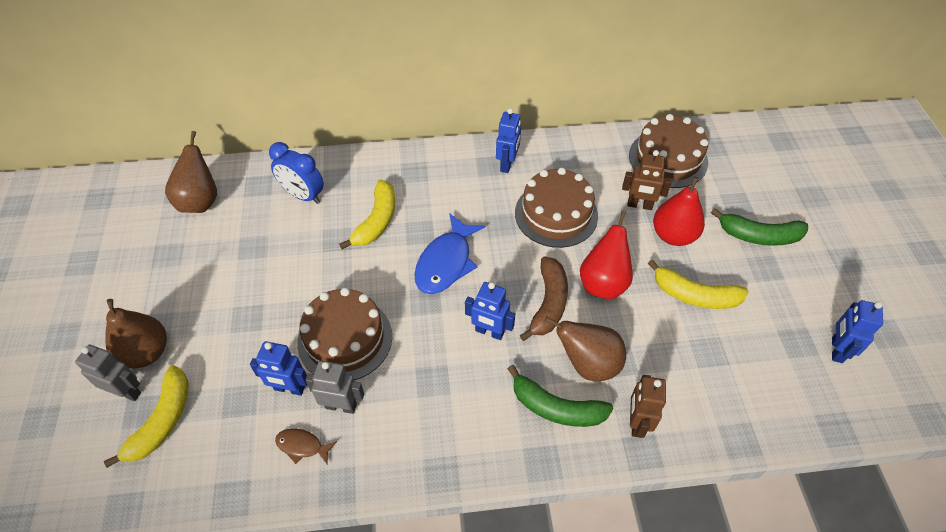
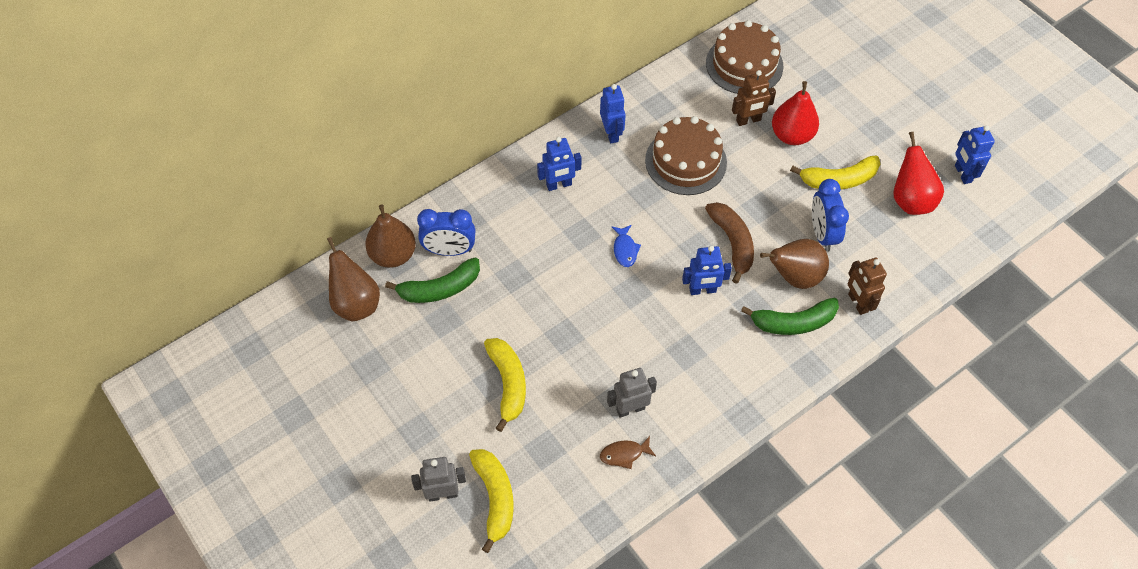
camera: 30 degrees left, 5 degrees up
(146, 353) = (430, 455): brown pear -> brown pear (393, 255)
(289, 388) = (577, 418): blue robot -> blue robot (559, 185)
(345, 339) = (591, 356): brown cake -> none
(376, 221) = (536, 242): yellow banana -> yellow banana (508, 384)
(446, 262) = (625, 249): blue fish -> blue fish, size x0.51
(603, 283) = (763, 204): red pear -> red pear (910, 200)
(644, 337) = (822, 234): none -> blue clock
(758, 236) = (857, 104): green banana -> green banana (439, 289)

